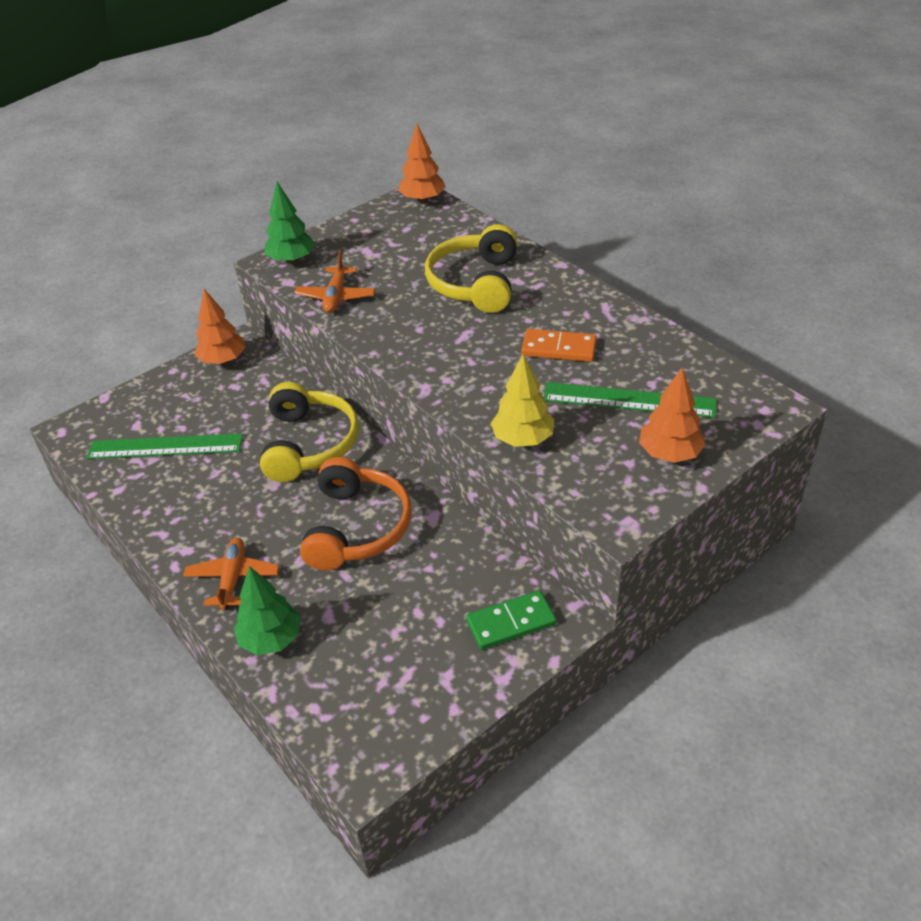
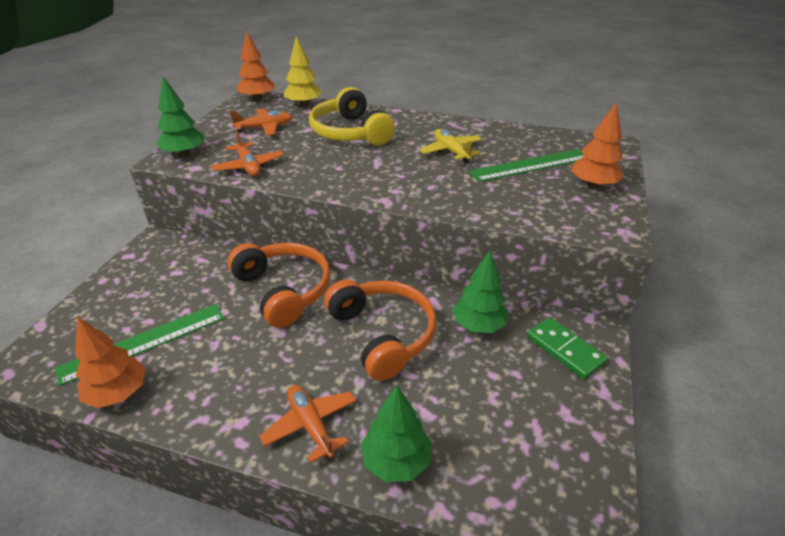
camera: 35 degrees left, 5 degrees down
(223, 360) = (149, 257): orange tree -> orange tree (118, 393)
(309, 444) = (284, 290): yellow headphones -> orange headphones
(393, 247) = (264, 128): none -> orange plane
(452, 559) = (478, 325): none -> green tree
(511, 623) = (565, 349): green domino -> green domino turned 75 degrees counterclockwise
(522, 439) = (493, 208): yellow tree -> yellow tree (304, 105)
(559, 348) = (451, 151): orange domino -> yellow plane

